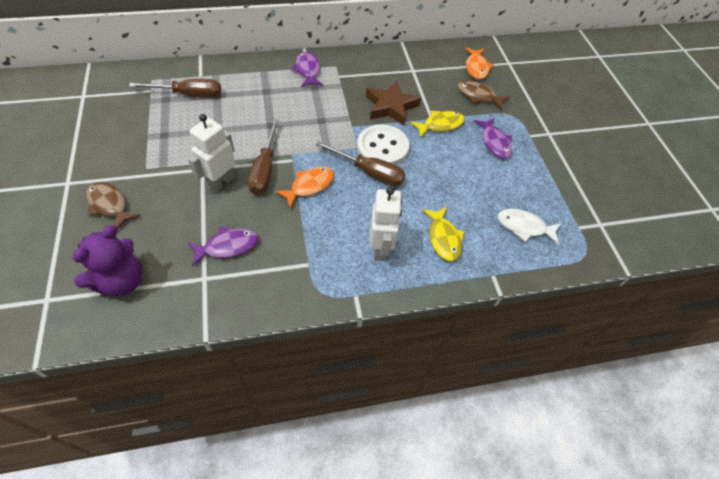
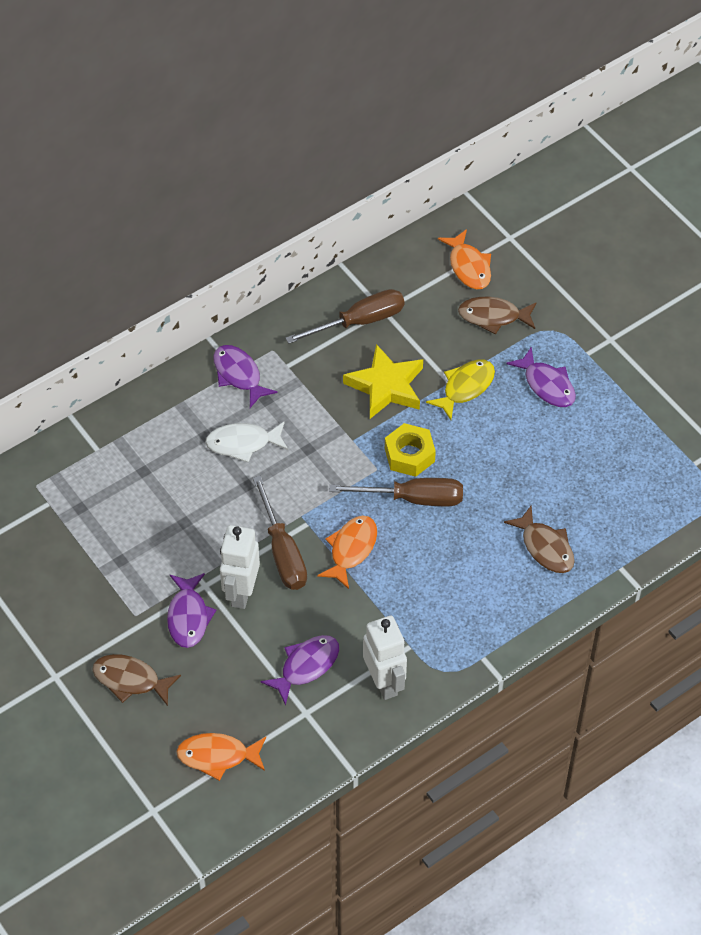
camera: 20 degrees left, 0 degrees up
(121, 281) = (218, 756): purple teddy bear -> orange fish
(177, 183) = (188, 616): none -> purple fish
(189, 94) = (105, 486): brown screwdriver -> brown screwdriver (359, 321)
(380, 249) = (480, 592): white robot -> white robot (384, 682)
(382, 147) = (409, 455): white button -> yellow nut
(391, 106) = (386, 386): brown star -> yellow star
(443, 238) = (545, 547): yellow fish -> brown fish
(524, 227) = (631, 491): white fish -> white fish (243, 443)

